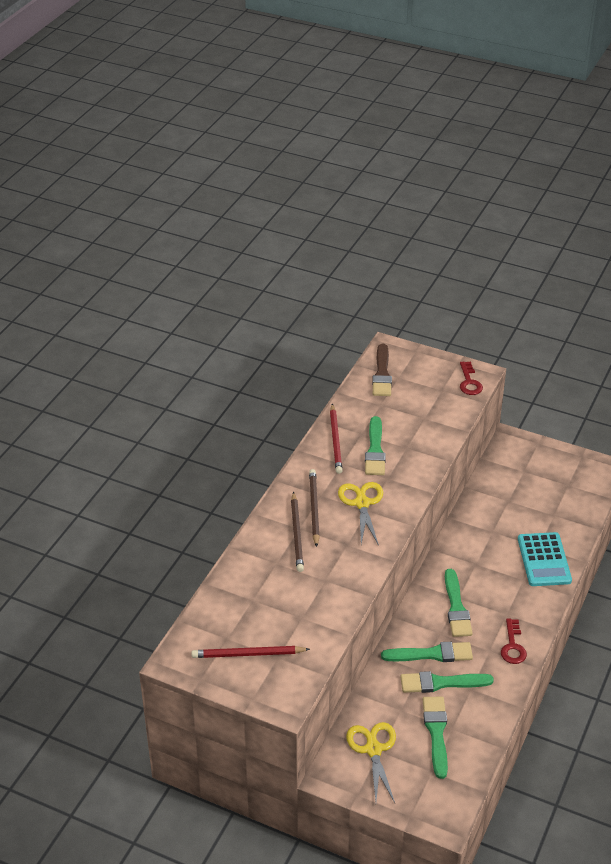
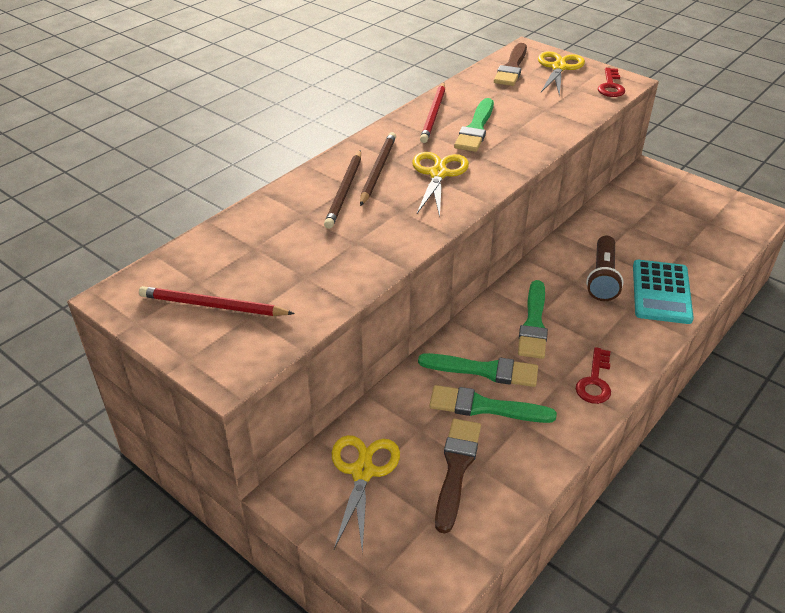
camera: 15 degrees right, 0 degrees up
(421, 367) = (559, 68): none -> yellow scissors
(436, 733) = (456, 468): green brush -> brown brush
(497, 555) = (602, 278): none -> brown flashlight

